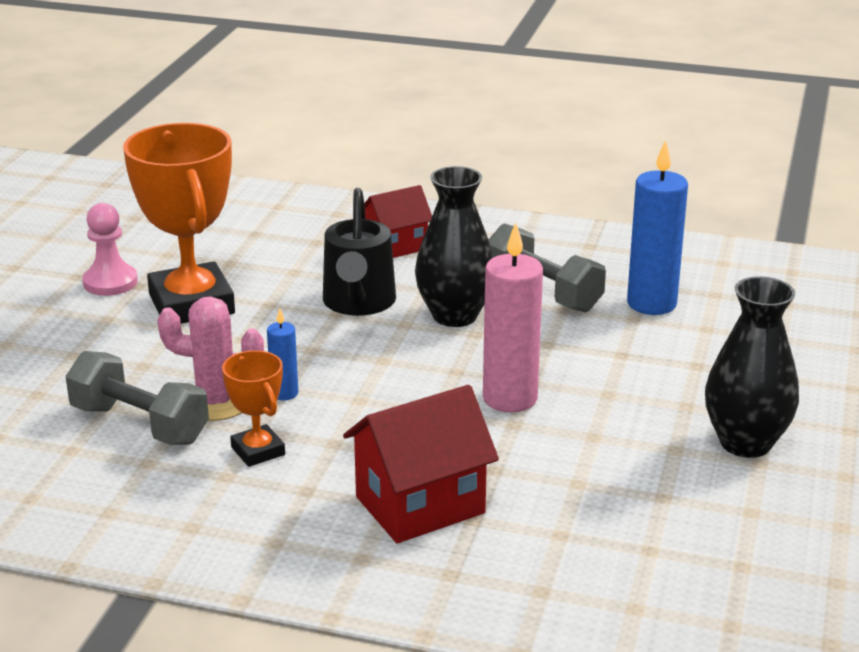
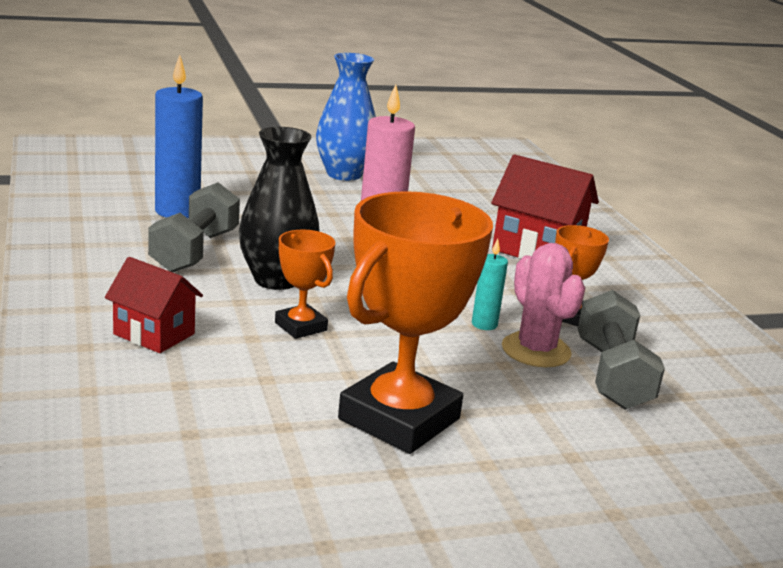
camera: 125 degrees left, 5 degrees down
(110, 282) = (413, 496): pink pawn -> none
(284, 393) = (484, 324): blue candle -> turquoise candle
(358, 304) = (300, 327): black watering can -> orange trophy
(745, 443) = (344, 174): black vase -> blue vase

